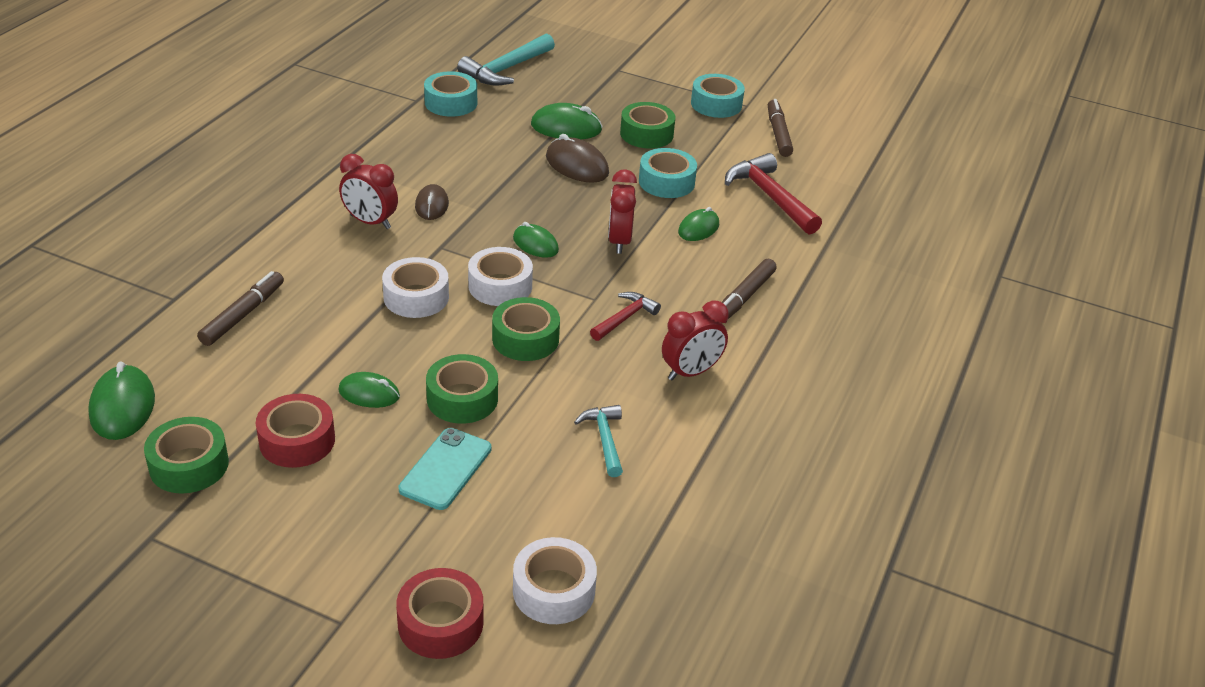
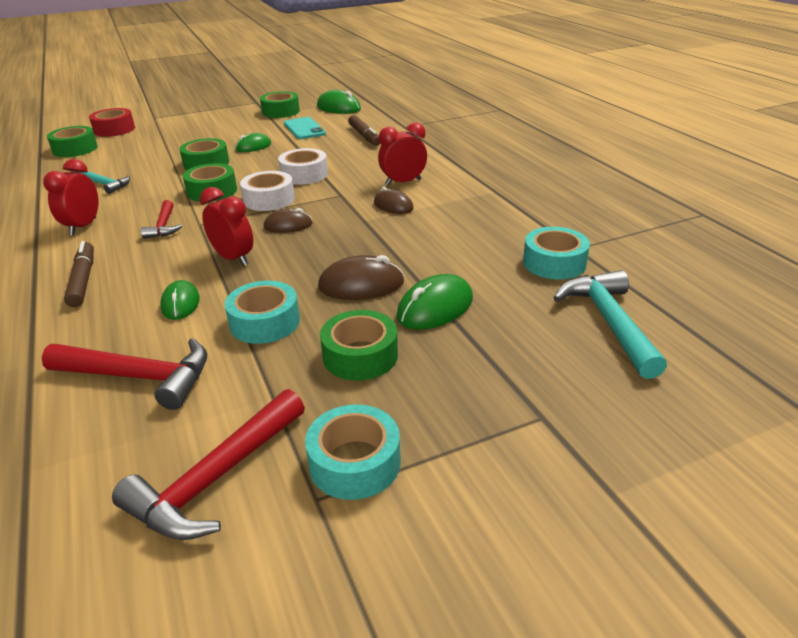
camera: 135 degrees right, 5 degrees down
(297, 440) = (255, 129): red tape -> none
(446, 469) = (175, 149): turquoise phone -> turquoise phone (304, 129)
(535, 244) = (288, 225): green mouse -> brown mouse
(554, 590) = (75, 149): white tape -> green tape
(778, 134) = (216, 478): brown marker -> red hammer

